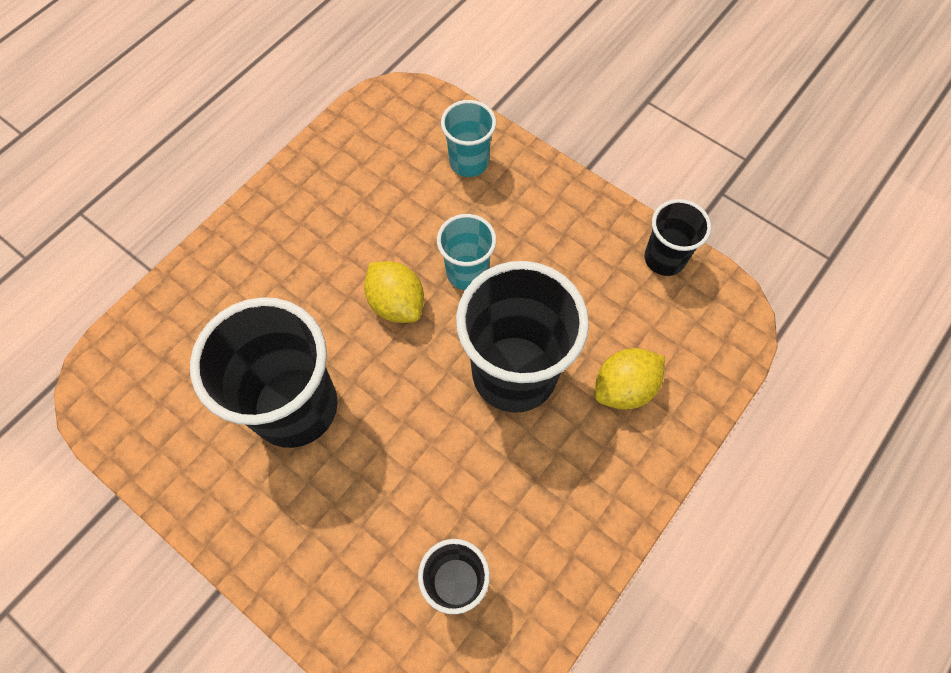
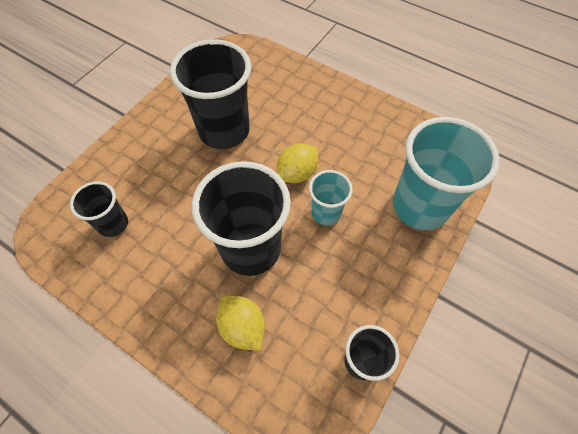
camera: 85 degrees right, 5 degrees down
(469, 162) = (420, 206): turquoise cup -> turquoise cup, size x1.90

